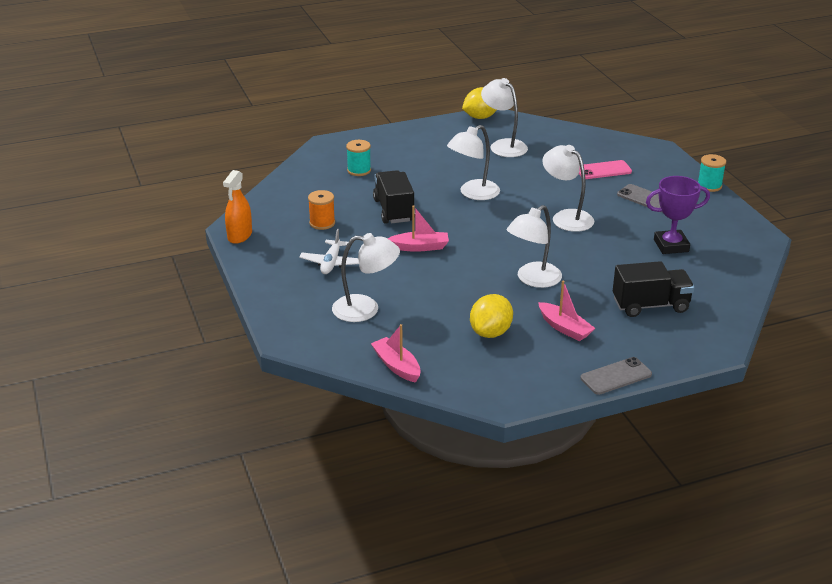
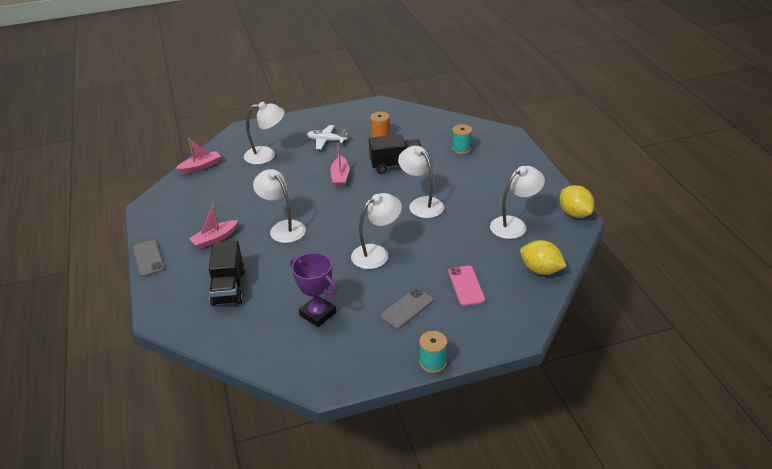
camera: 95 degrees right, 5 degrees up
(240, 236) = (367, 106): orange spray bottle -> none
(365, 309) = (266, 155): white lamp -> white lamp turned 105 degrees counterclockwise
(490, 332) = (222, 205): yellow lemon -> yellow lemon (540, 270)
(671, 246) = (317, 314): purple trophy -> purple trophy turned 45 degrees counterclockwise

